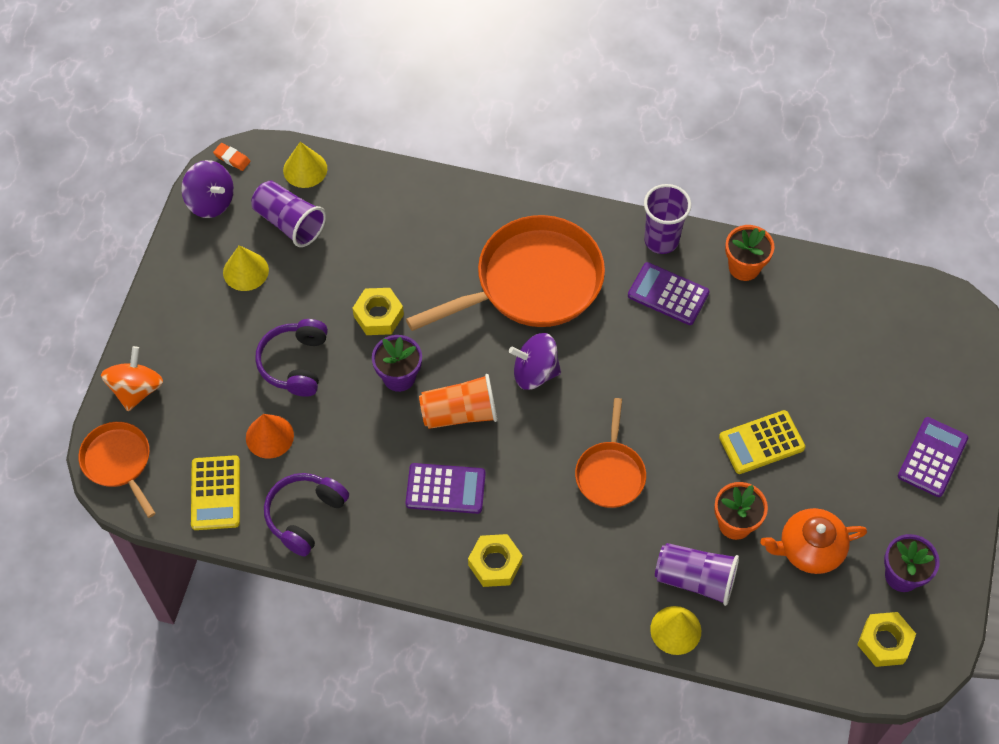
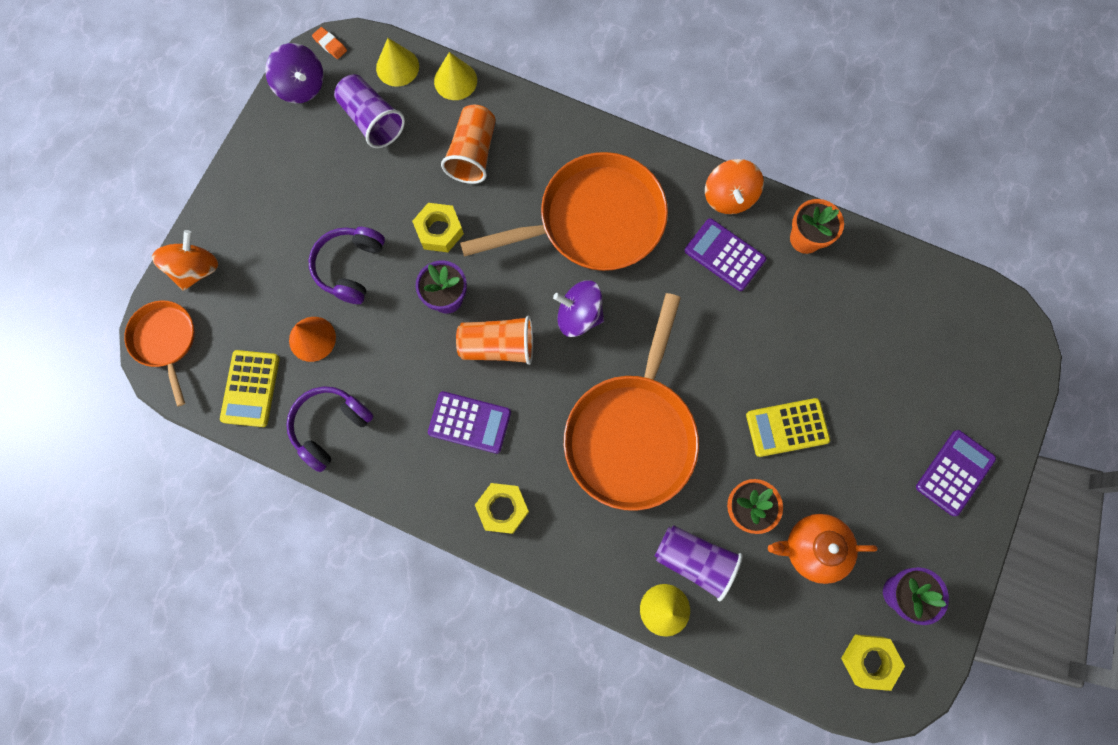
camera: 10 degrees right, 15 degrees up
(245, 271) = (321, 164): yellow cone -> yellow cone (455, 80)
(398, 238) = (473, 153): none -> orange cup
(610, 473) = (632, 434): orange pan -> orange pan, size x1.89
(661, 240) = (729, 197): purple cup -> orange spinning top

